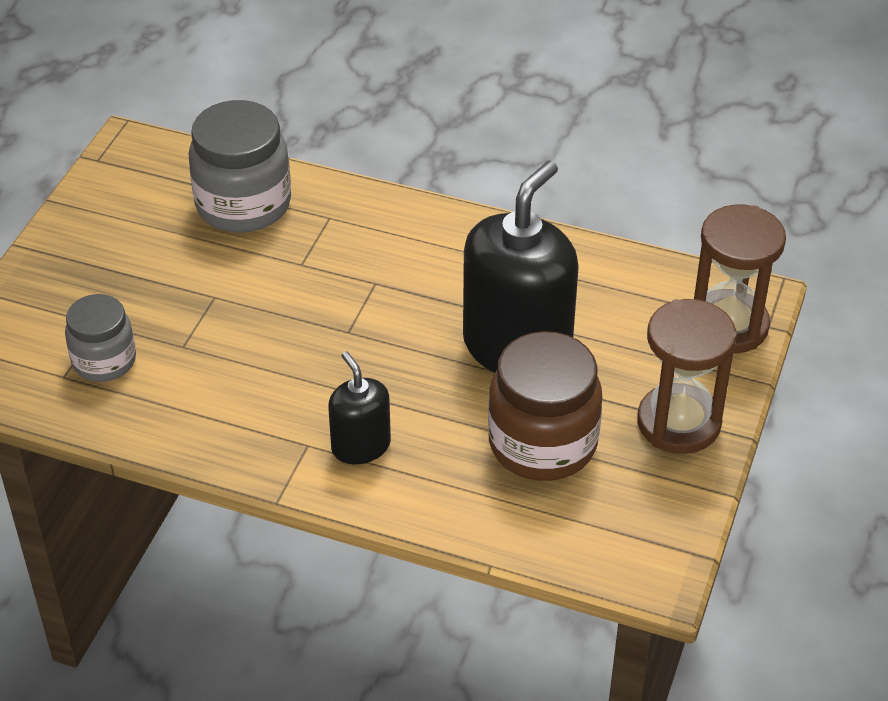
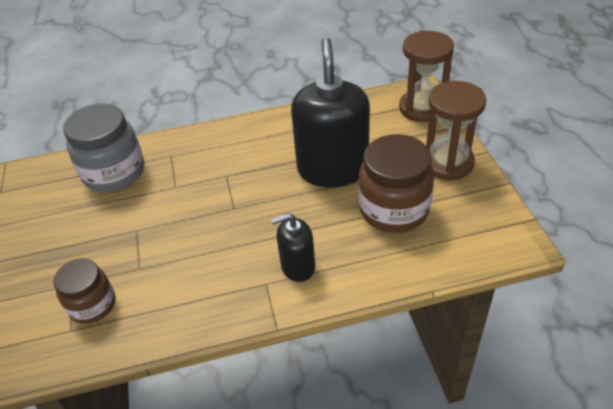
camera: 30 degrees left, 0 degrees up
(104, 361) = (92, 305): grey jar -> brown jar
(361, 446) = (298, 266): black soap dispenser -> black soap dispenser turned 45 degrees counterclockwise

